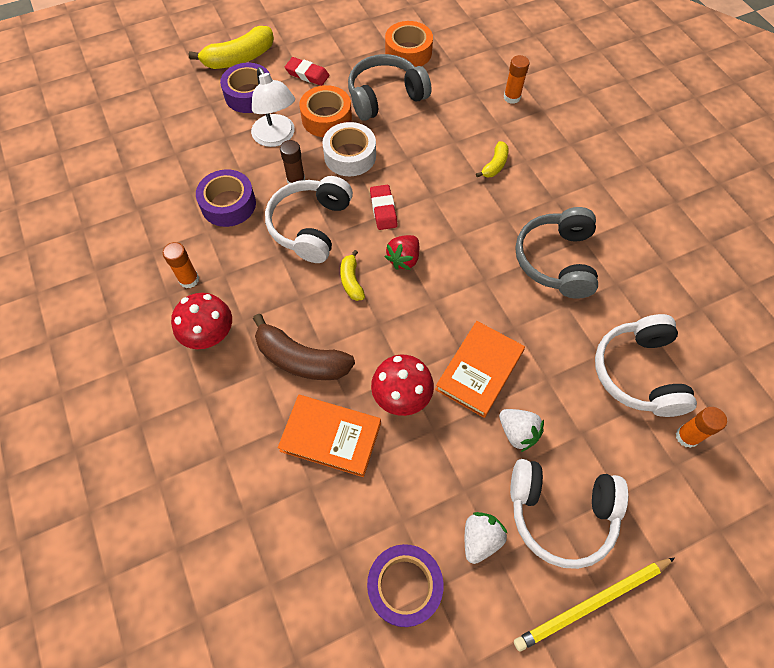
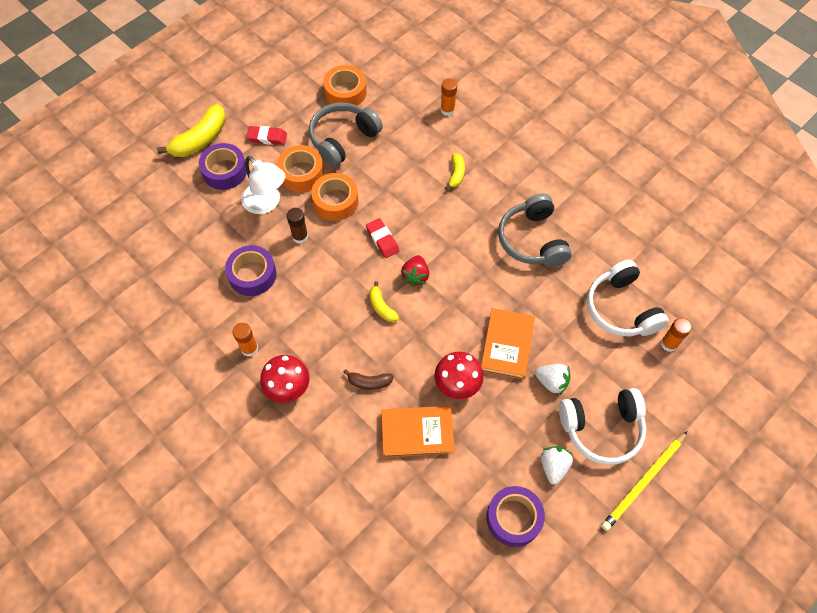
camera: 20 degrees left, 0 degrees up
(301, 359) = (369, 382): brown banana -> brown banana, size x0.54
(310, 226) = (329, 272): white headphones -> none
(350, 156) = (335, 201): white tape -> orange tape

